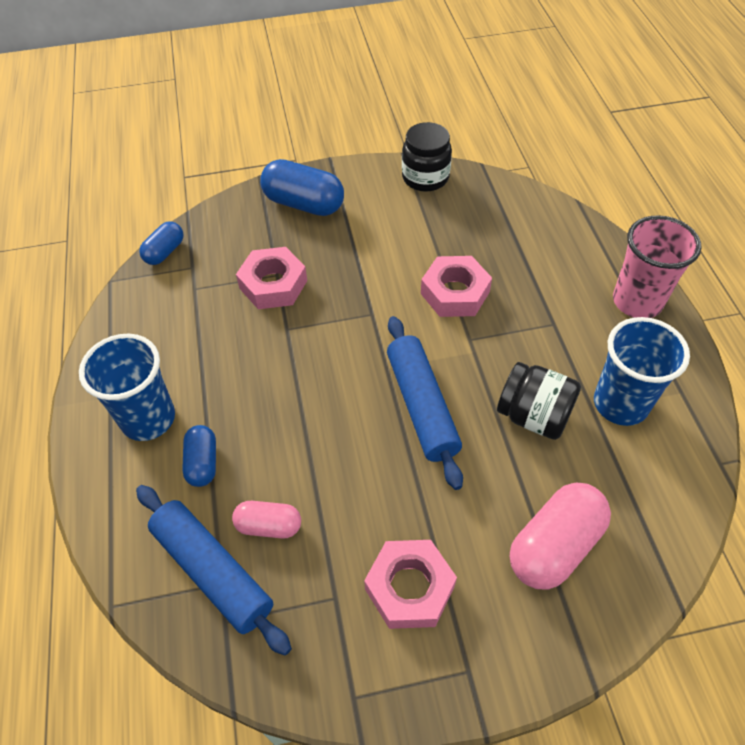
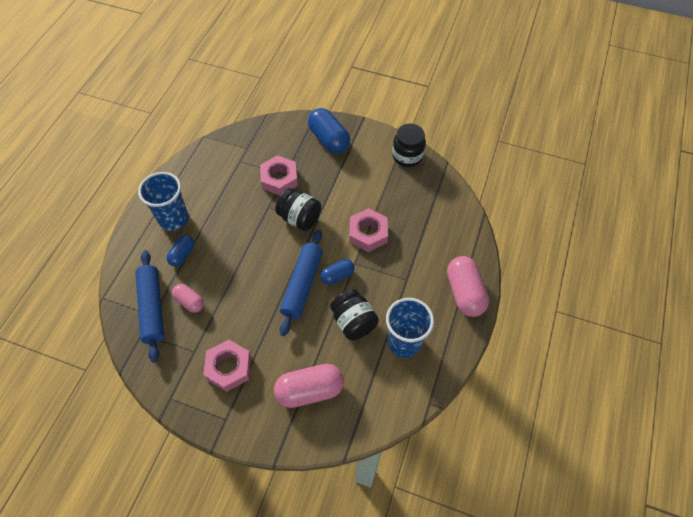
camera: 30 degrees right, 5 degrees up
(165, 252) = (240, 133): blue capsule -> blue capsule (337, 276)
(345, 321) = (299, 218): none -> black jar
(637, 301) = (464, 292): pink cup -> pink capsule

